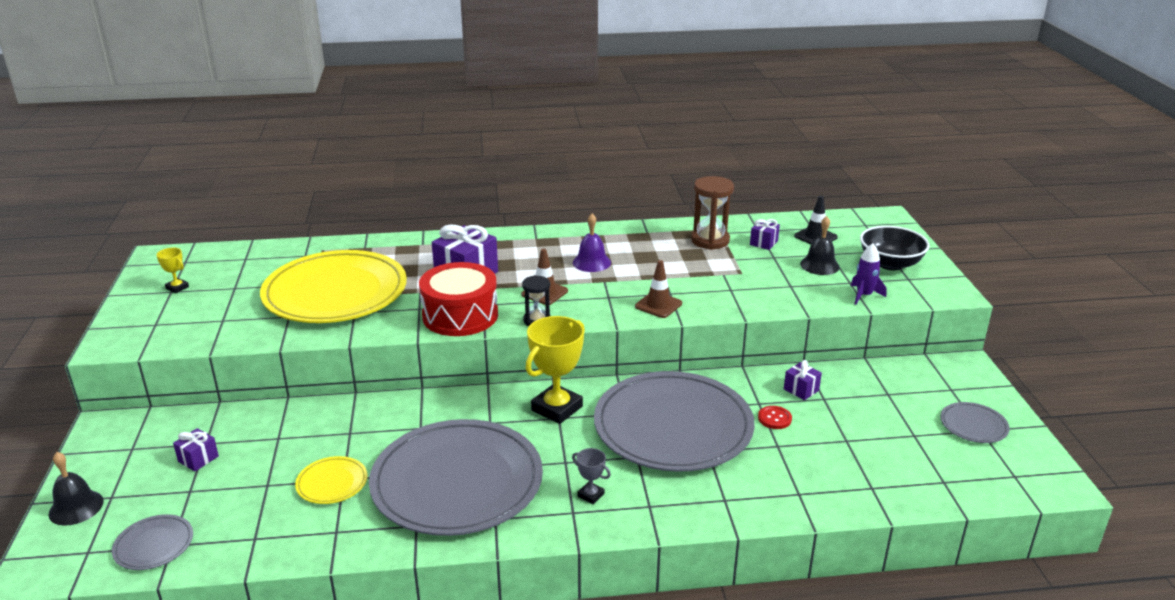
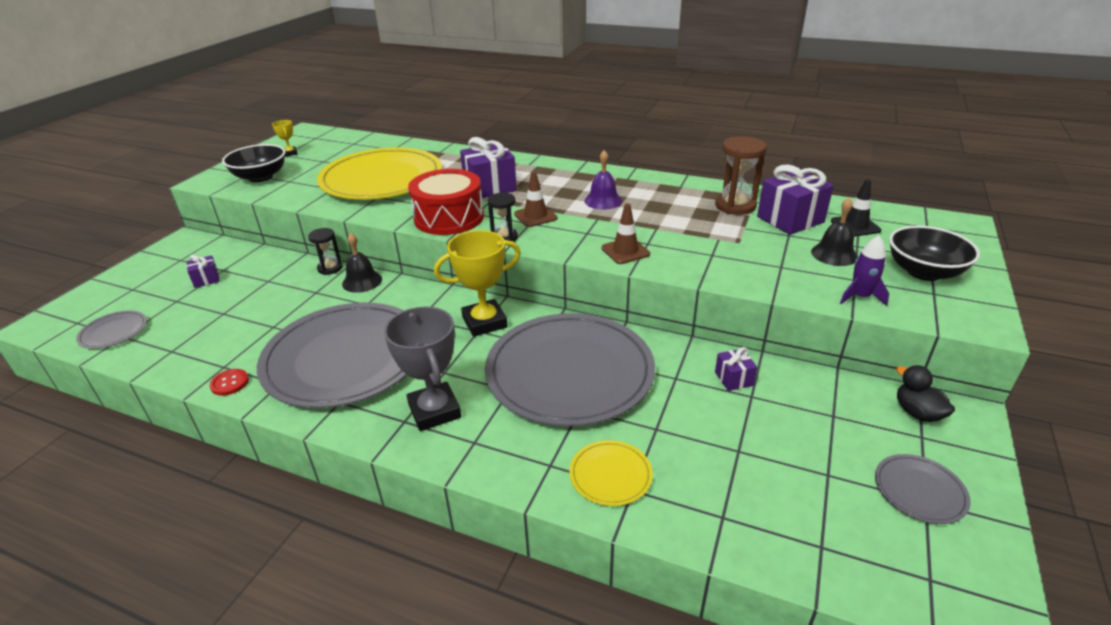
camera: 30 degrees right, 5 degrees up
(76, 507) = (107, 289): black bell -> black bell (362, 281)
(178, 324) = (260, 177): none -> black bowl
(332, 483) = (263, 327): yellow plate -> yellow plate (610, 475)
(336, 405) = (330, 268): none -> black hourglass
(591, 495) = (434, 411): grey trophy -> grey trophy, size x2.12
(763, 243) = (790, 219): purple gift -> purple gift, size x1.97
(774, 418) = (678, 399): red button -> red button (230, 383)
(937, 374) = (917, 413): none -> black duck

